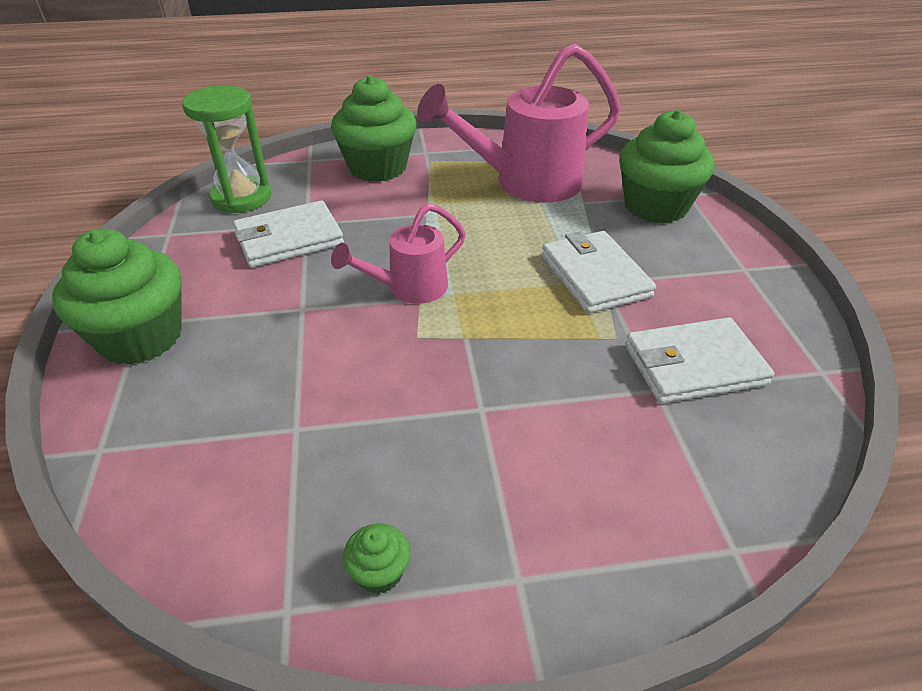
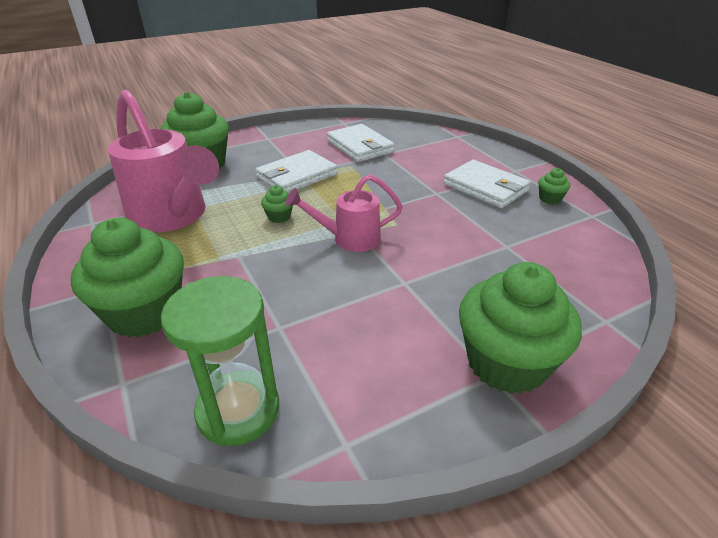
camera: 110 degrees left, 5 degrees down
(289, 239) = (312, 328): white wallet -> white wallet (485, 187)
(409, 288) = (349, 239): pink watering can -> pink watering can turned 135 degrees clockwise
(489, 247) = (279, 217): none -> green cupcake

